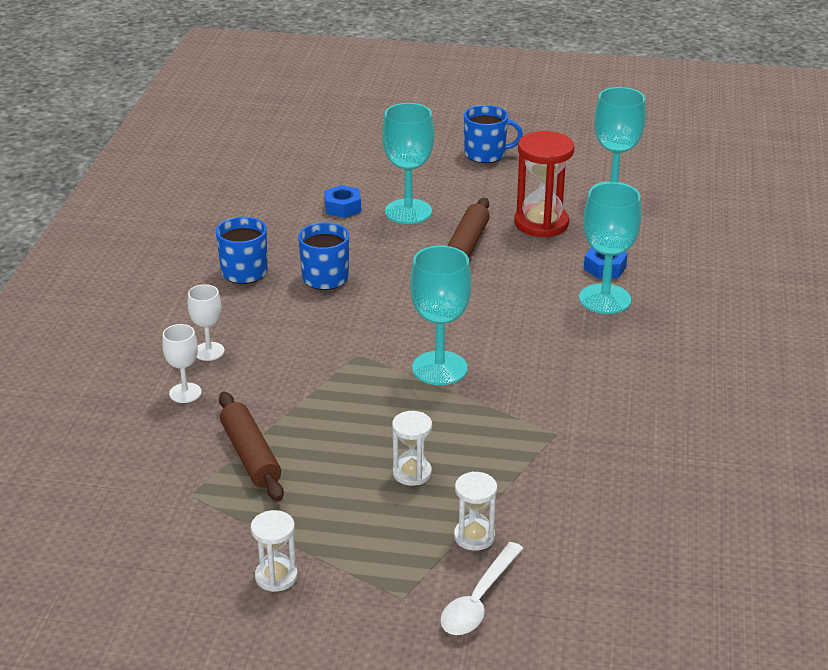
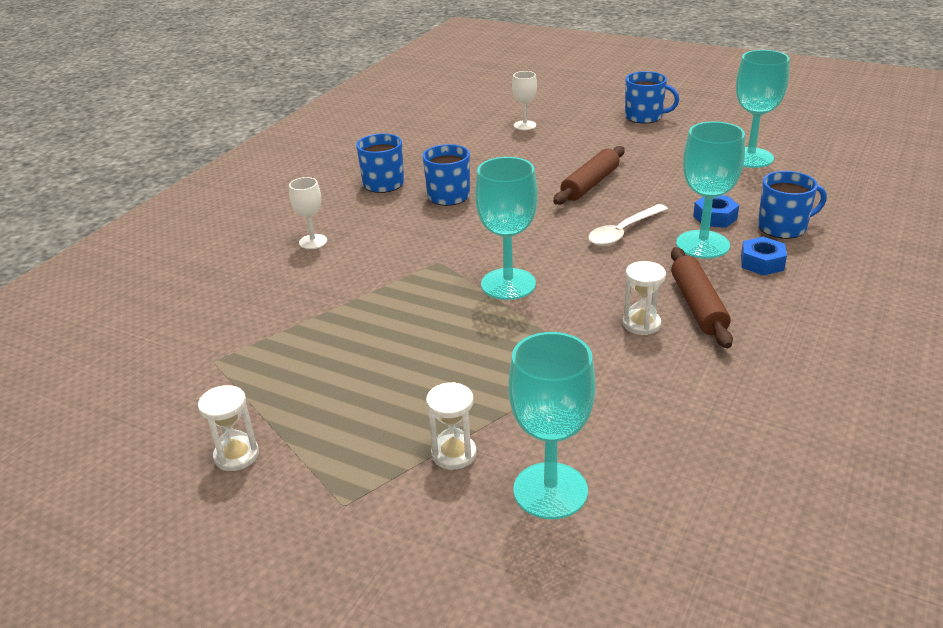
camera: 20 degrees right, 0 degrees up
(185, 393) = (270, 272): white goblet -> white goblet (524, 125)
(250, 455) = (289, 335): brown rolling pin -> brown rolling pin (697, 305)
(342, 207) = (496, 144): blue nut -> blue nut (762, 263)
(408, 211) = (551, 153): turquoise goblet -> turquoise goblet (550, 490)
(412, 473) = (427, 377): white hourglass -> white hourglass (641, 324)
(478, 600) = (420, 525): white spoon -> white spoon (623, 232)
(541, 223) = (669, 174): red hourglass -> none
(671, 270) = (783, 227): none -> blue mug

